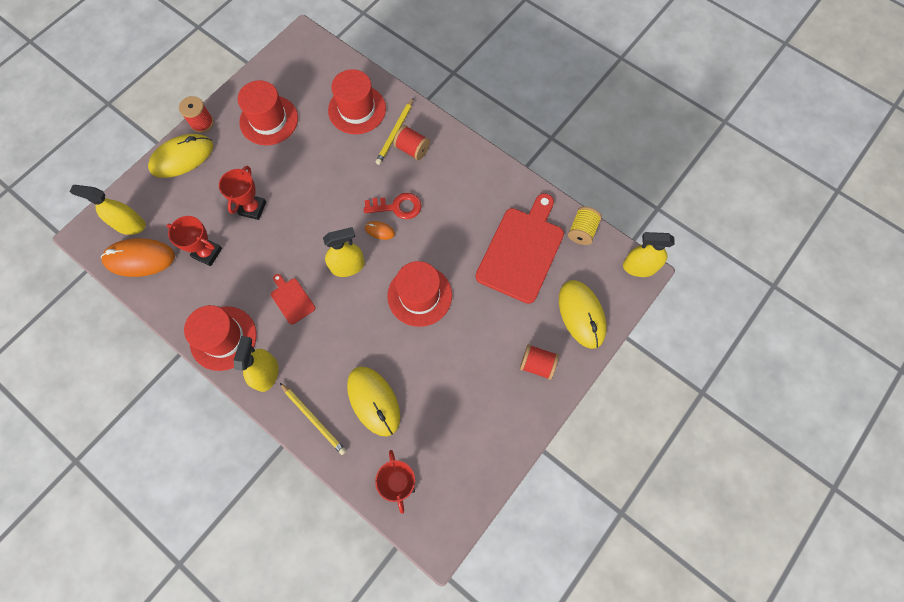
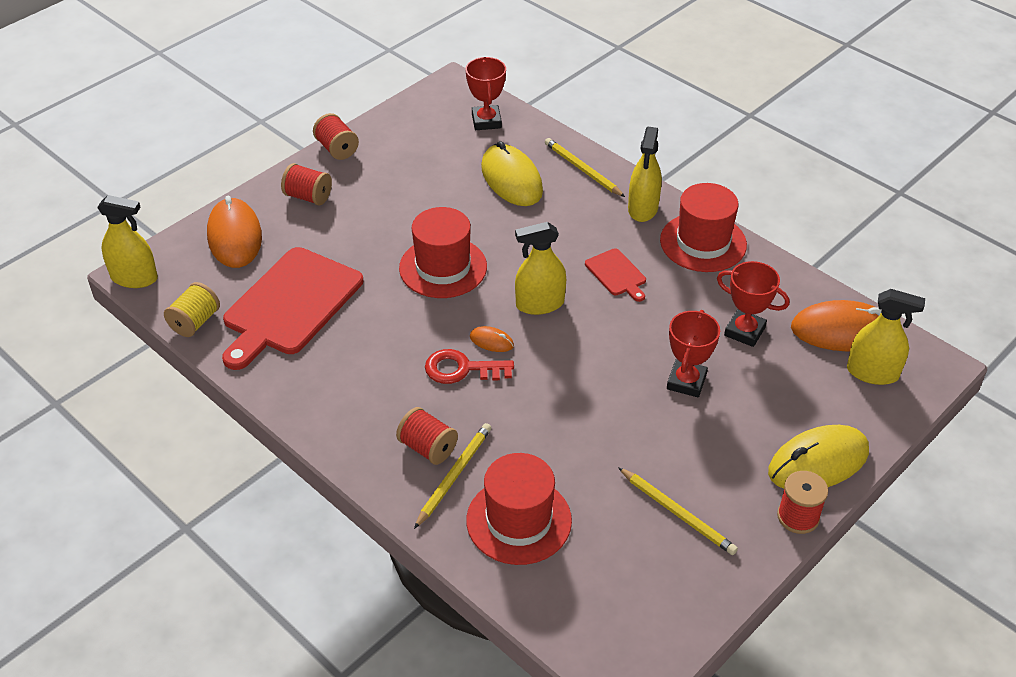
camera: 175 degrees left, 25 degrees down
(269, 120) = (677, 513): red hat -> yellow pencil
(527, 429) = (337, 149): none -> red spool
(581, 314) = (234, 236): yellow mouse -> orange mouse

